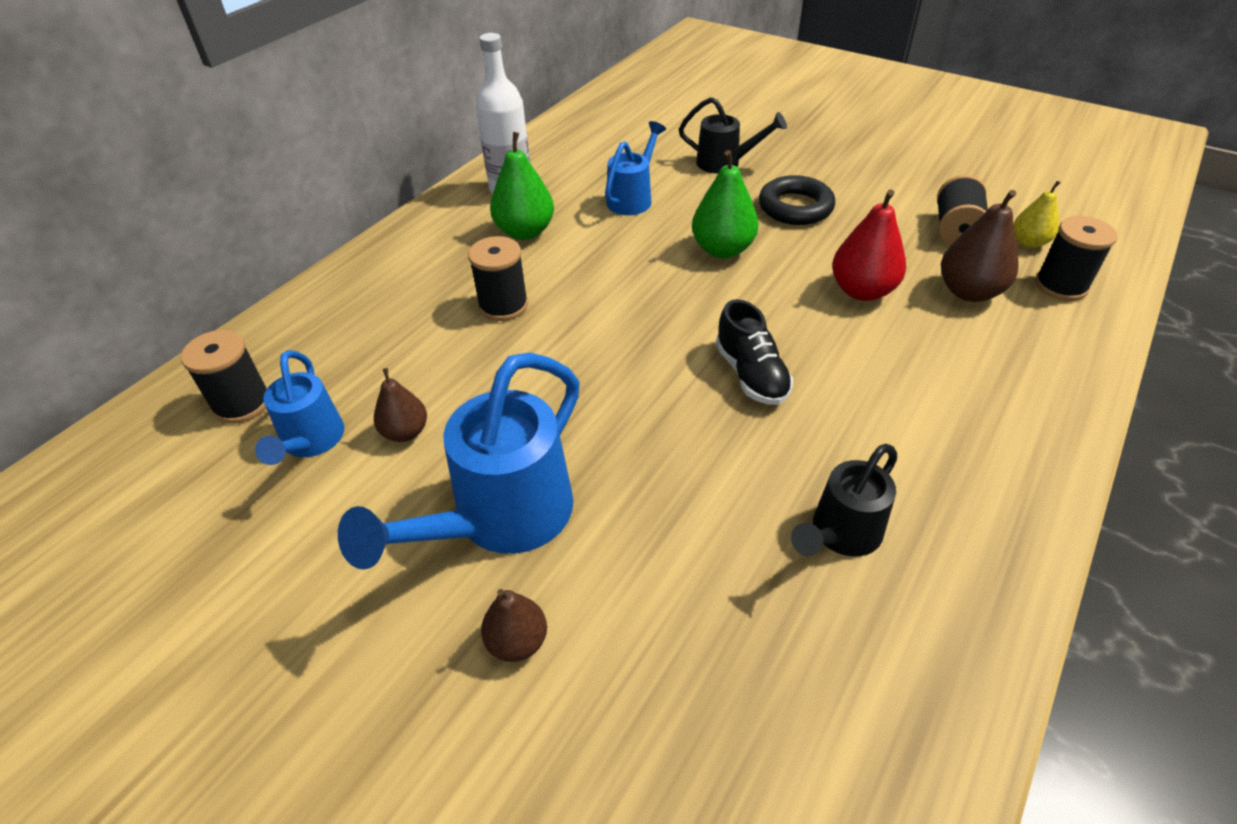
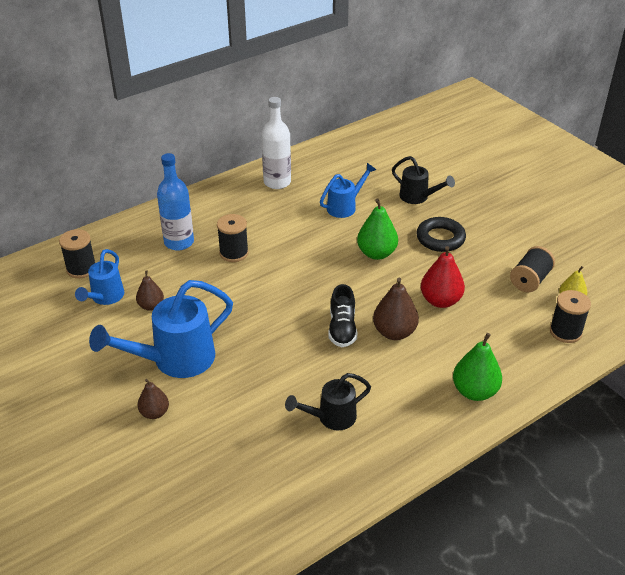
camera: 20 degrees right, 5 degrees down
(401, 313) = (179, 242): none -> blue bottle
(525, 232) = (270, 212): green pear -> green pear (474, 391)
(969, 292) = (504, 319): brown pear -> brown pear (394, 332)

